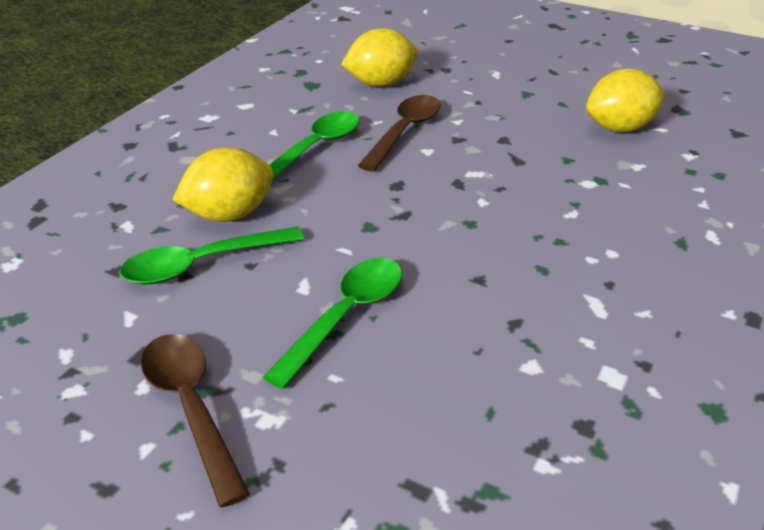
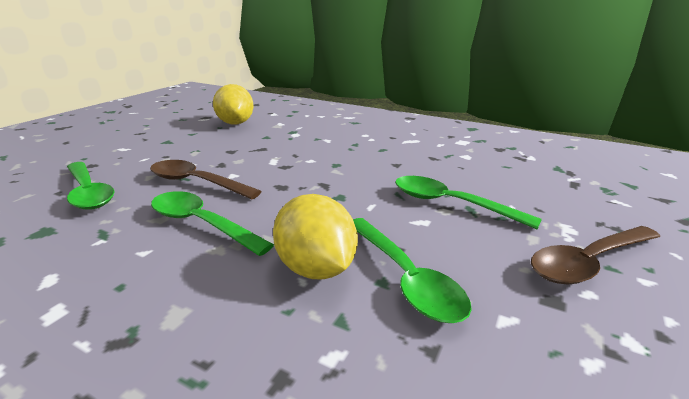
camera: 90 degrees left, 10 degrees down
(380, 84) = (88, 192): yellow lemon -> green spoon

